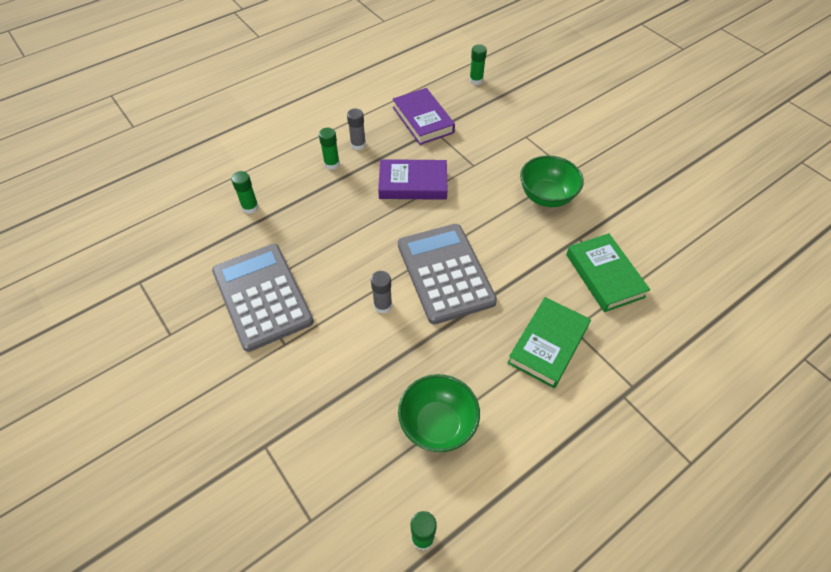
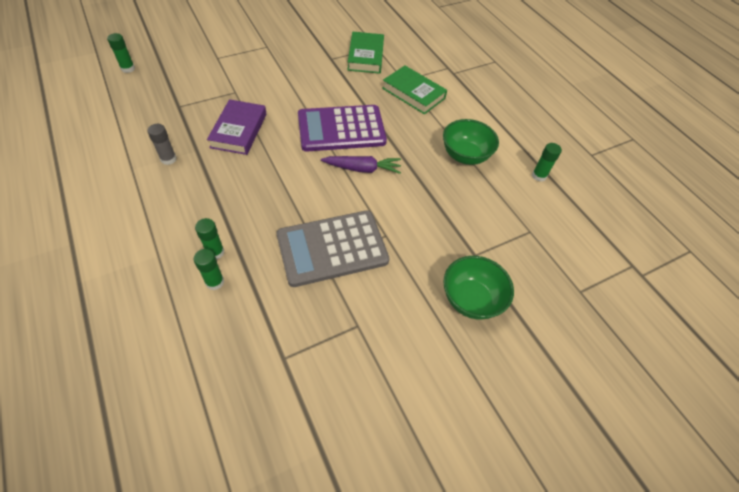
camera: 85 degrees left, 0 degrees up
(332, 164) = (185, 181): green glue stick -> green glue stick (215, 282)
(383, 305) = (362, 169): grey glue stick -> purple carrot
(423, 120) = (160, 110): purple book -> none
(445, 273) = (341, 129): grey calculator -> purple calculator
(546, 196) = (286, 63): green bowl -> green bowl (471, 299)
(604, 275) = (366, 56): green book -> green book turned 75 degrees counterclockwise

